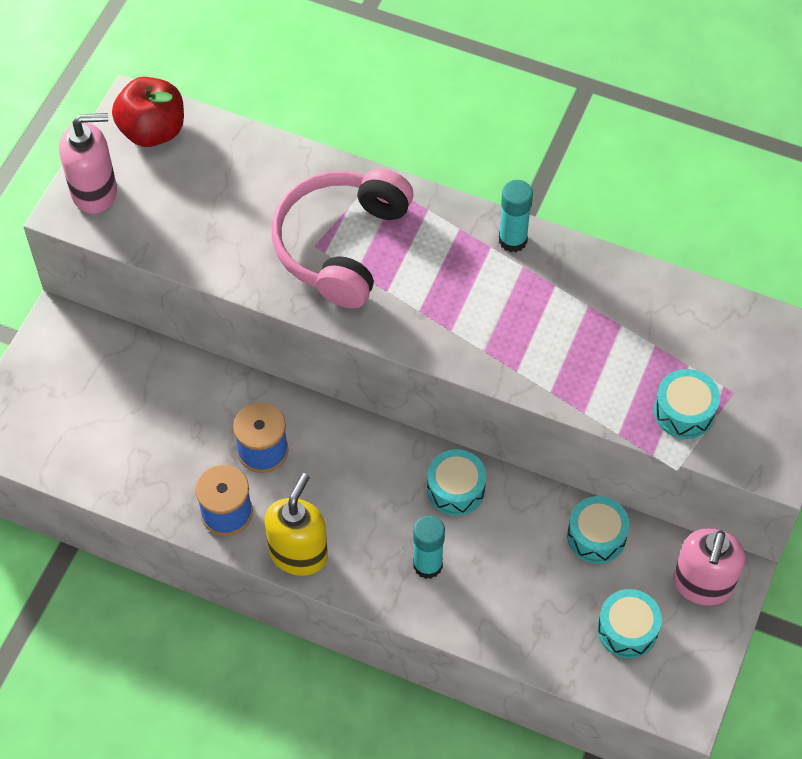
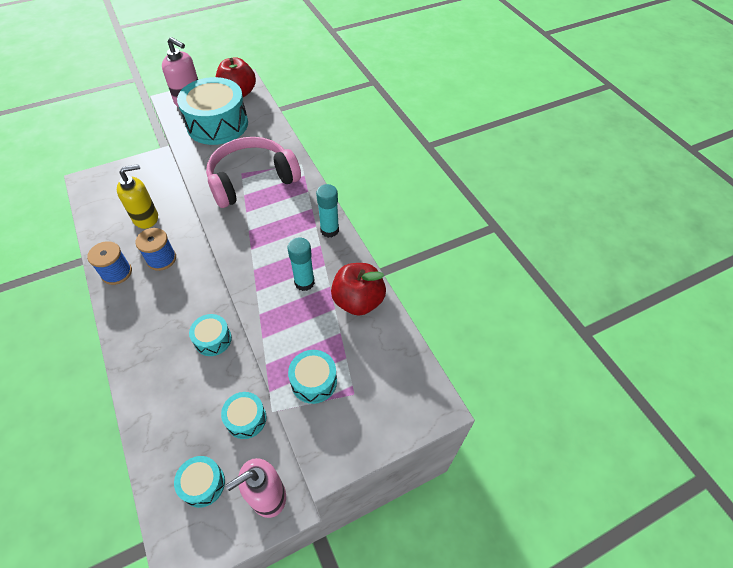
camera: 40 degrees right, 5 degrees down
(189, 200) = (217, 124): none -> turquoise drum
(298, 553) = (118, 313): yellow soap dispenser -> yellow soap dispenser (146, 218)
(428, 565) = (159, 364): turquoise glue stick -> turquoise glue stick (304, 282)
(636, 298) = (358, 301): none -> red apple

